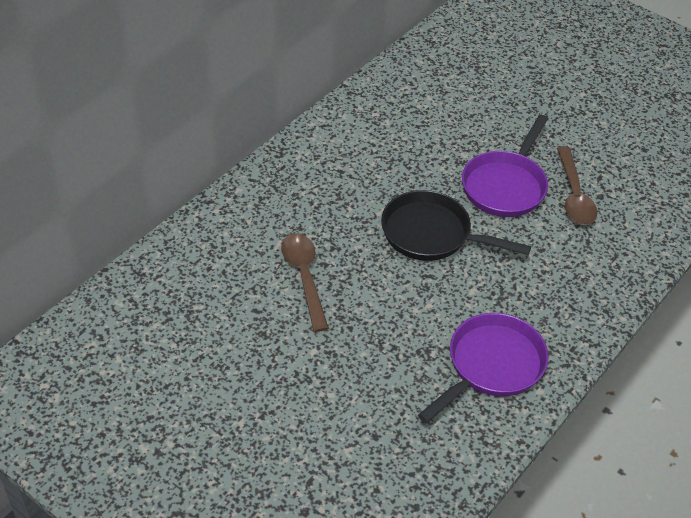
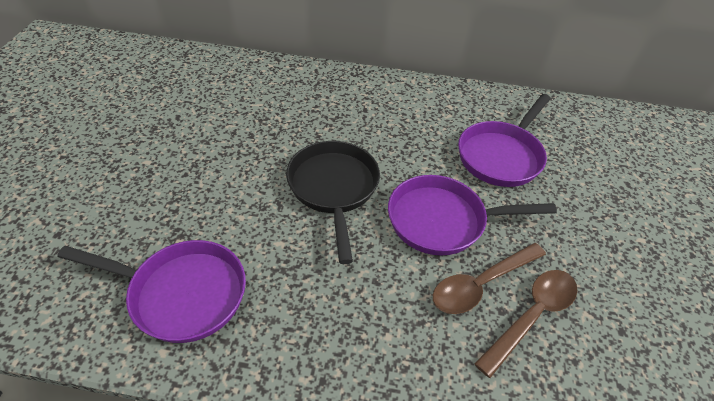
camera: 60 degrees right, 0 degrees up
(304, 277) = (229, 129): brown spoon -> brown spoon (532, 316)
(458, 116) = (501, 156): none -> purple pan

